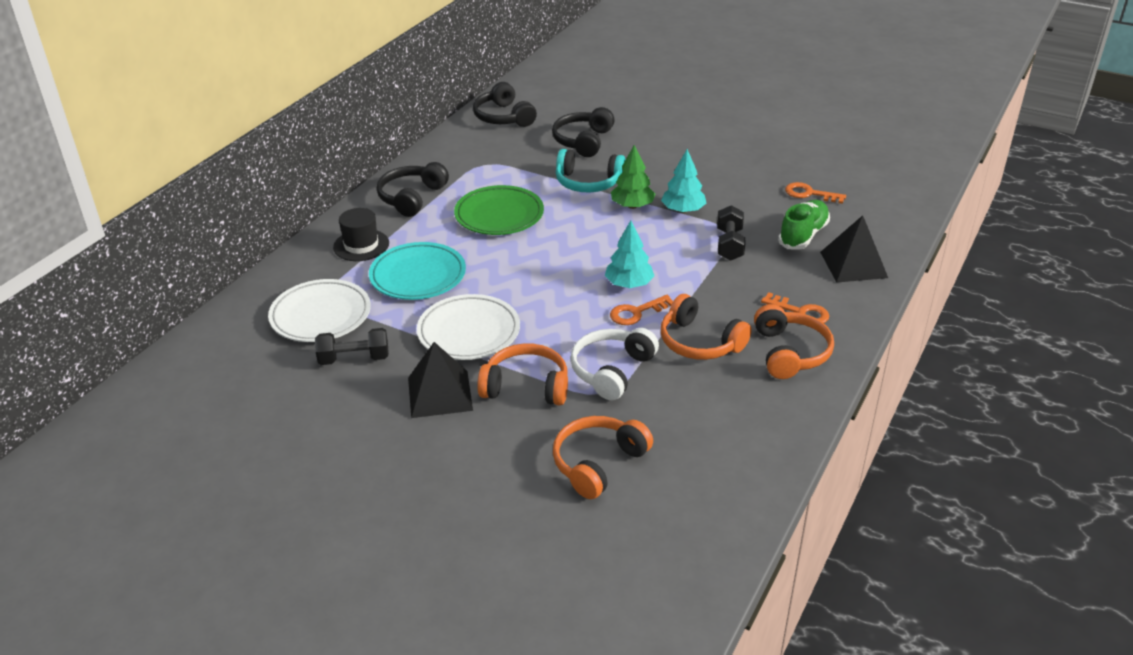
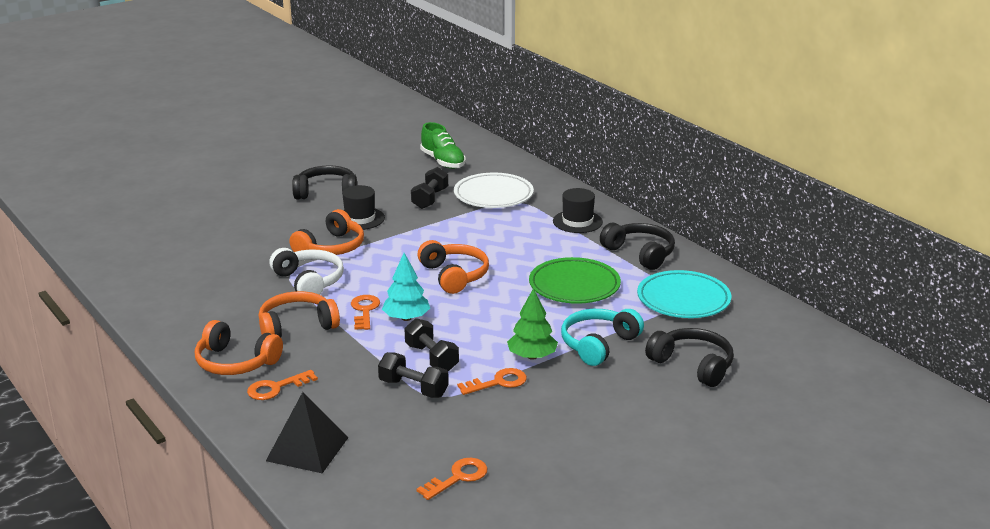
camera: 115 degrees right, 10 degrees down
(418, 276) = (510, 235): turquoise plate -> turquoise plate (683, 300)
(439, 393) = (360, 219): black pyramid -> black hat
(469, 332) = (416, 240): white plate -> none
(503, 117) = (784, 331): black headphones -> black headphones (326, 192)
(598, 463) = (228, 253): orange headphones -> orange headphones (454, 275)
(679, 250) = (431, 358): none -> black dumbbell
(683, 210) = (498, 382): turquoise tree -> orange key
(803, 235) = (385, 438): green shoe -> green shoe (443, 161)

